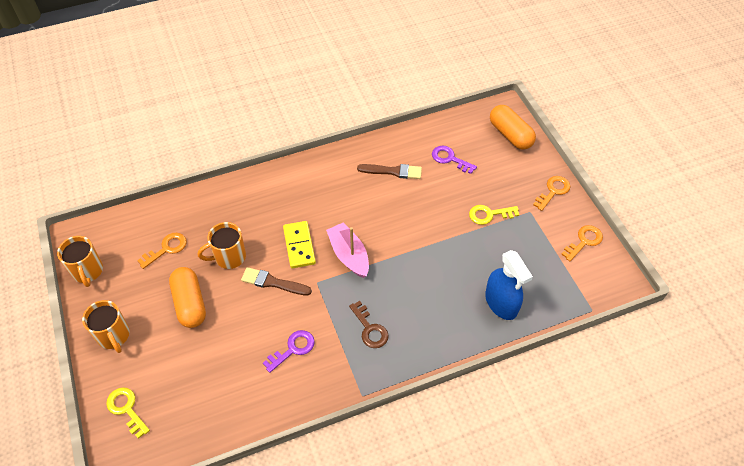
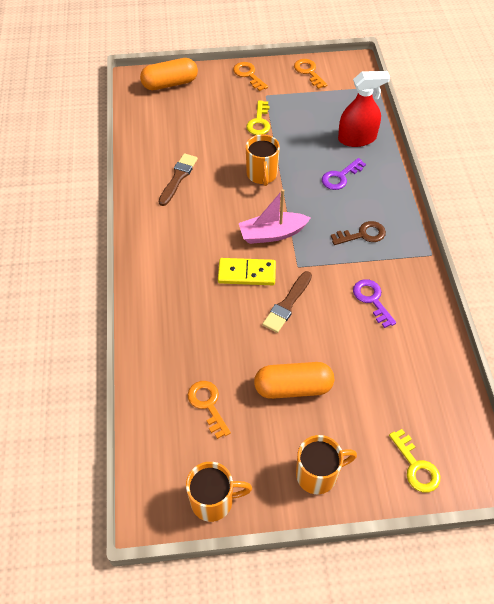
camera: 75 degrees left, 0 degrees up
(126, 409) = (416, 466): yellow key -> yellow key turned 90 degrees counterclockwise
(229, 257) = (241, 341): orange mug -> orange mug (262, 175)
(450, 159) = (180, 132): purple key -> purple key (340, 177)
(501, 303) = (357, 138): blue spray bottle -> red spray bottle

